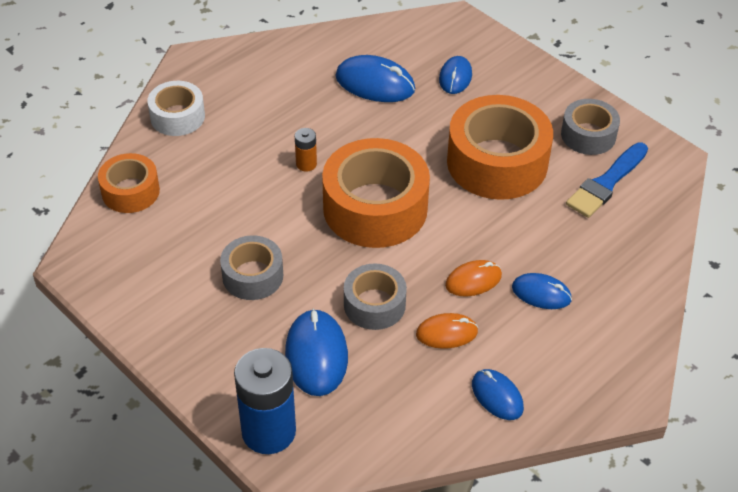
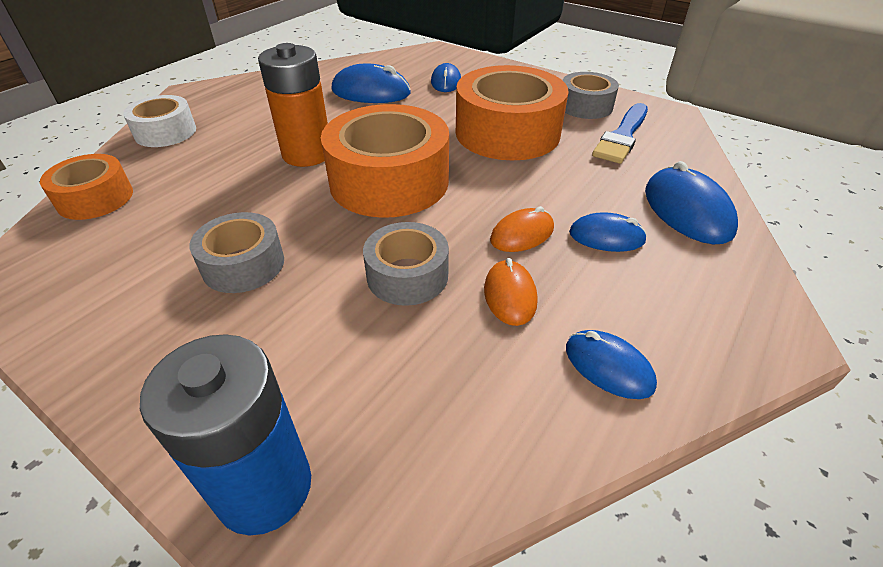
camera: 10 degrees left, 5 degrees down
(306, 164) = (307, 154): orange battery -> orange battery, size x2.17
(316, 355) = (336, 350): blue mouse -> blue mouse (687, 211)
(446, 333) = (509, 295): orange mouse -> orange mouse turned 75 degrees counterclockwise

